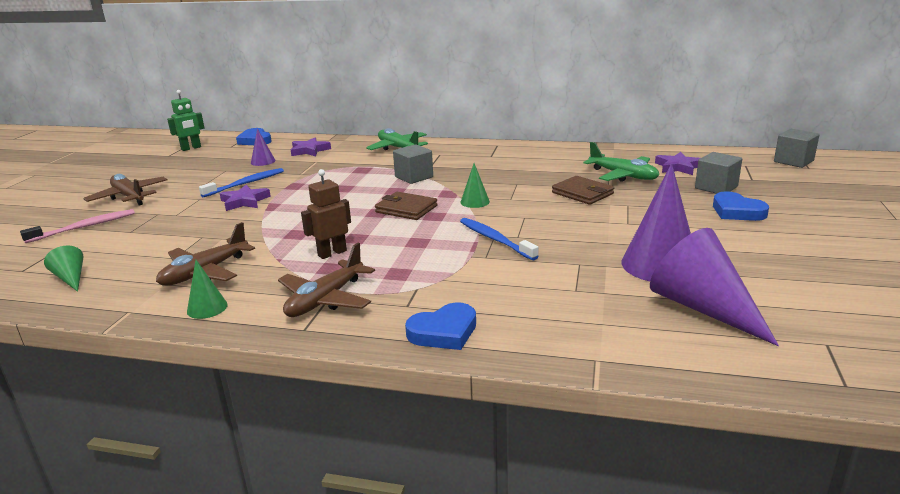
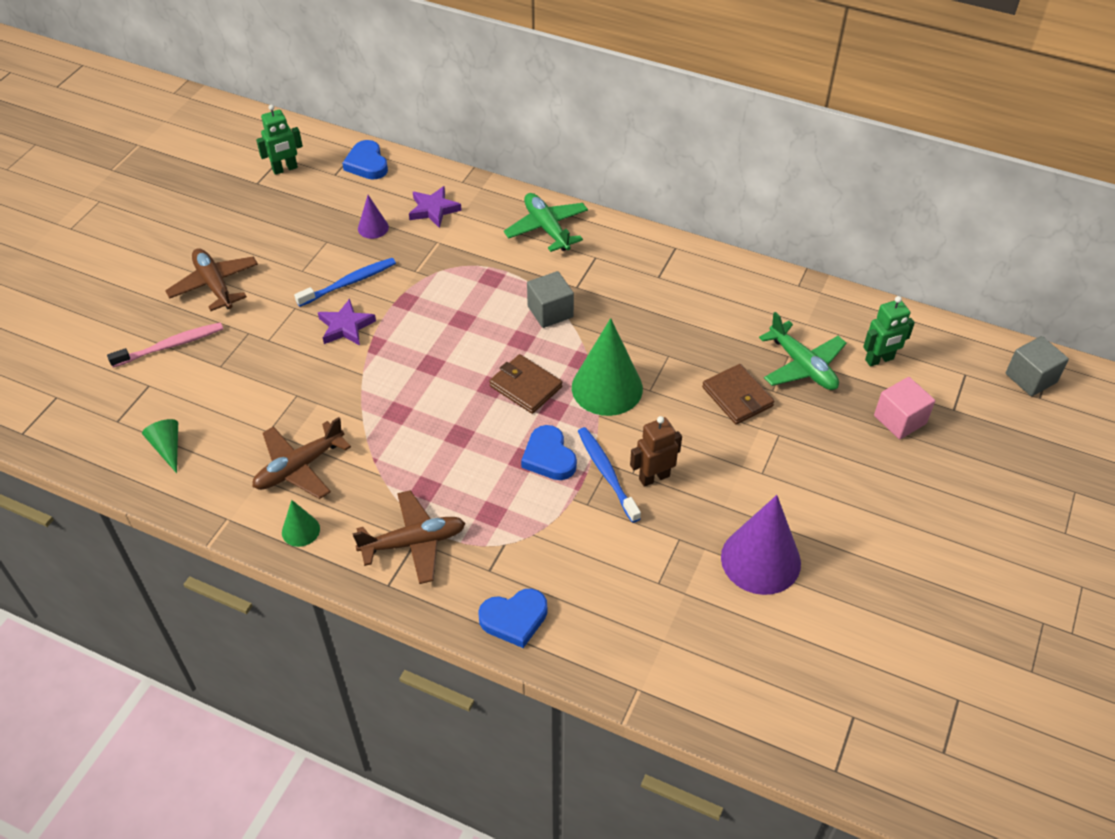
camera: 10 degrees right, 25 degrees up
(325, 299) = (413, 543): brown plane -> brown plane turned 150 degrees counterclockwise
(332, 253) = (430, 460): brown robot -> brown robot (654, 477)
(475, 202) = (607, 388): green cone -> green cone, size x2.06
(678, 167) = (879, 360): purple star -> green robot
(703, 308) = (768, 640): purple cone -> none
(716, 187) = (899, 420): grey cube -> pink cube
(737, 211) = (895, 477): blue heart -> blue heart (549, 457)

